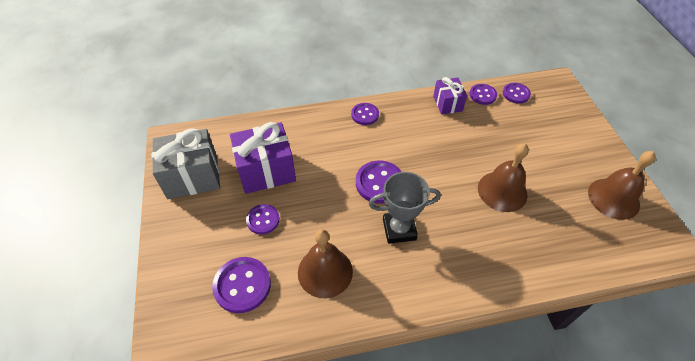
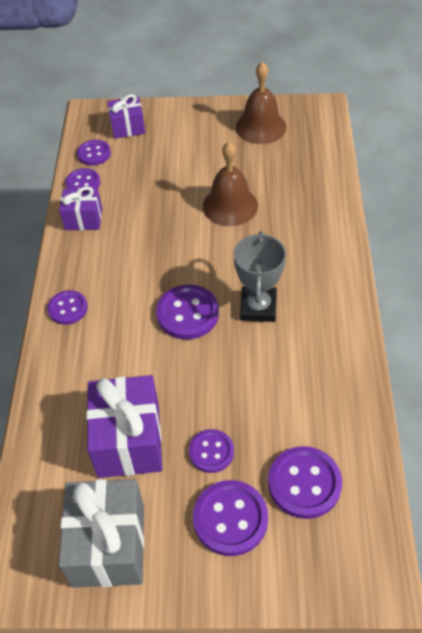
camera: 75 degrees left, 0 degrees up
(212, 240) = (230, 519): none -> purple button
(325, 272) = (300, 390): brown bell -> none
(556, 107) = (128, 127): none -> purple gift

